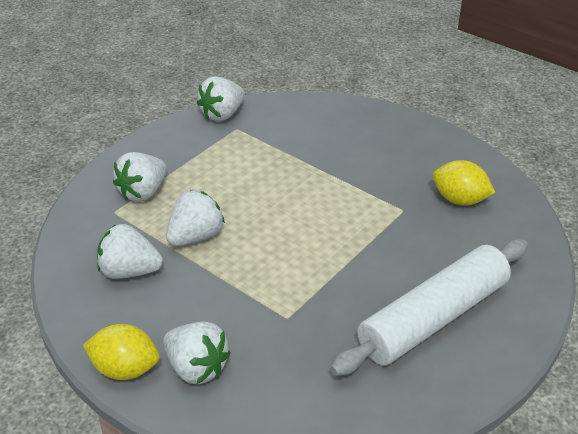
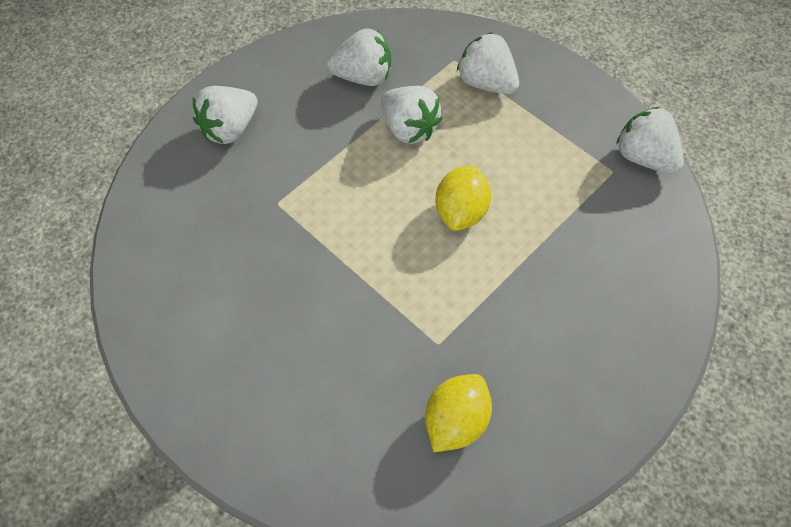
camera: 95 degrees right, 20 degrees up
(125, 369) = (240, 78): yellow lemon -> yellow lemon (461, 212)
(129, 271) = (363, 76): white strawberry -> white strawberry turned 75 degrees clockwise
(434, 318) = (250, 343): white rolling pin -> none

